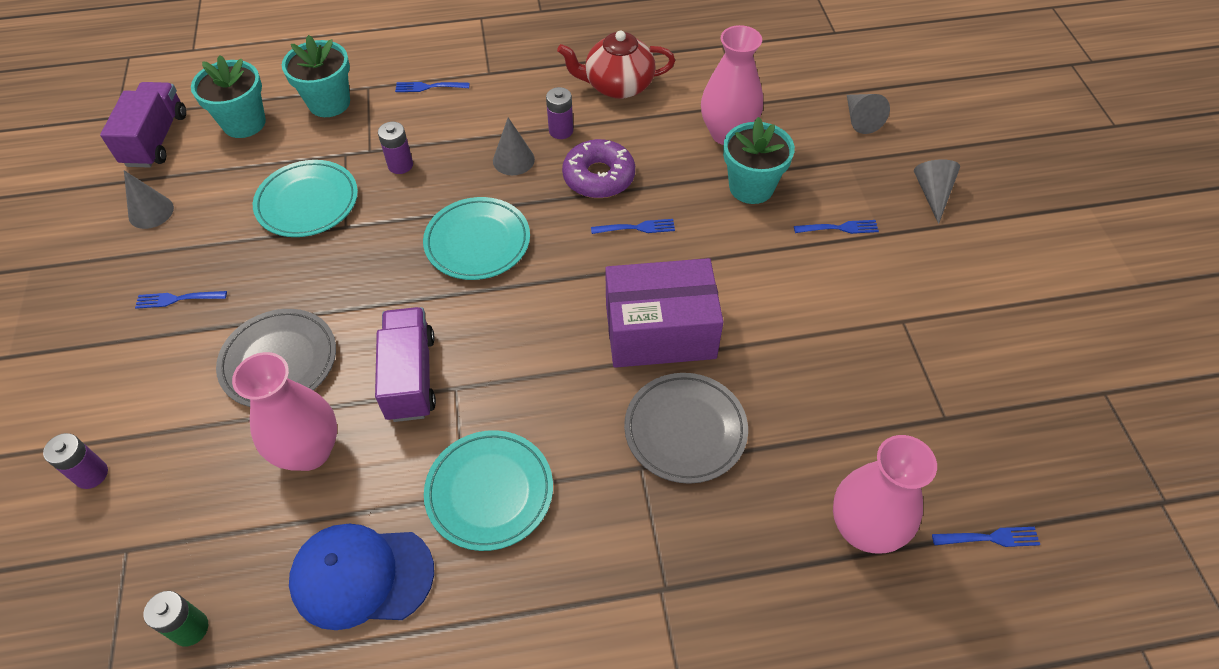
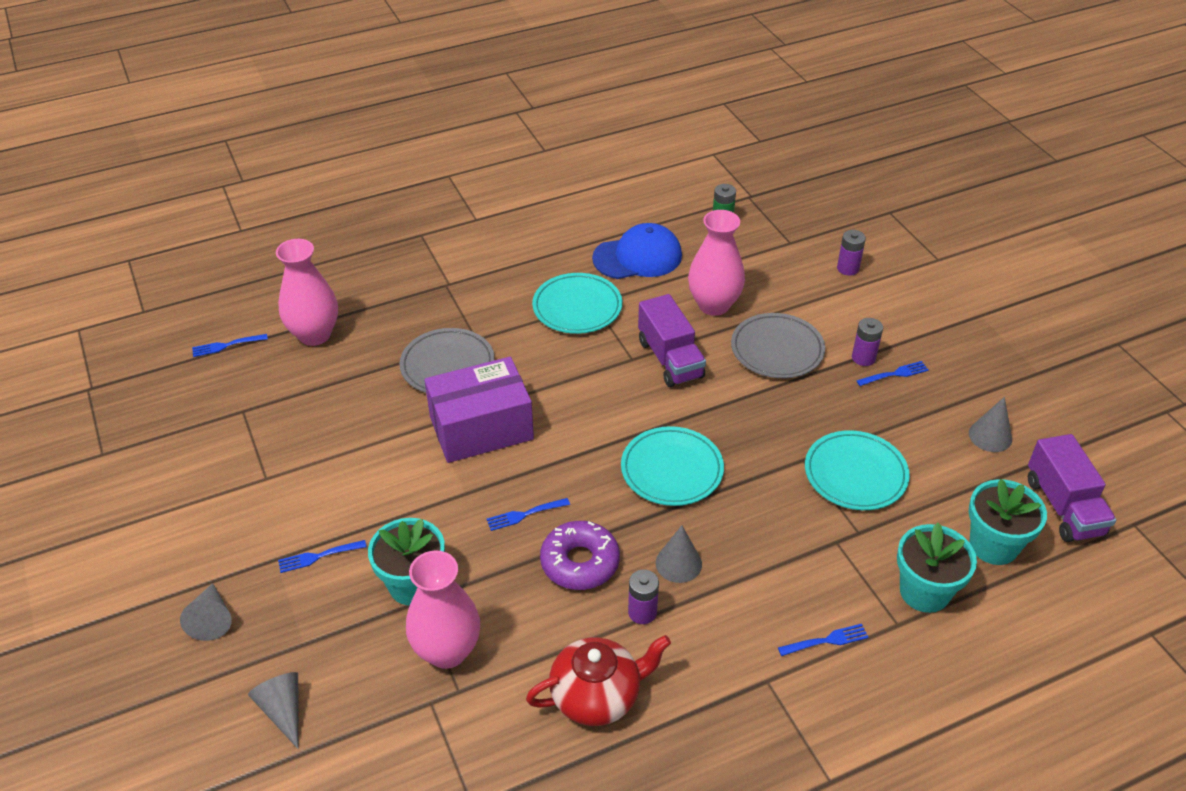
camera: 165 degrees right, 10 degrees down
(400, 165) = (793, 532): purple battery -> purple battery (863, 358)

